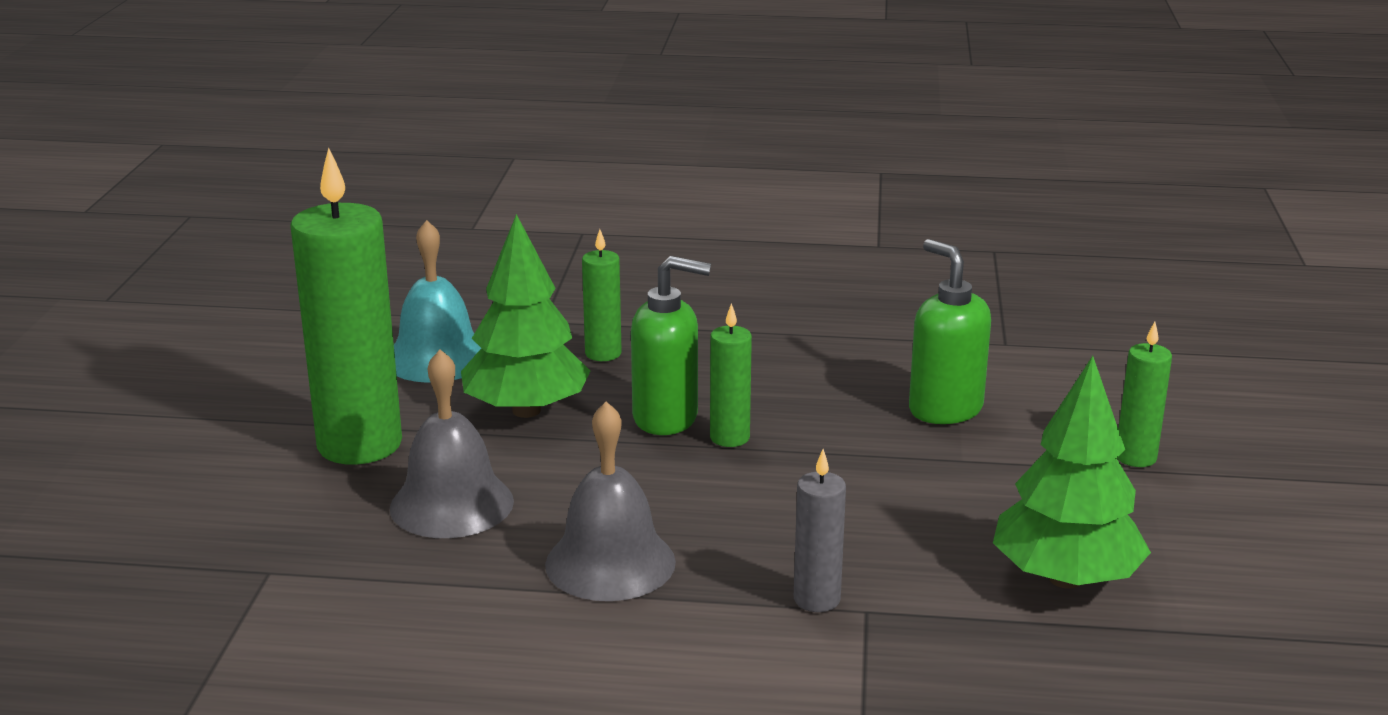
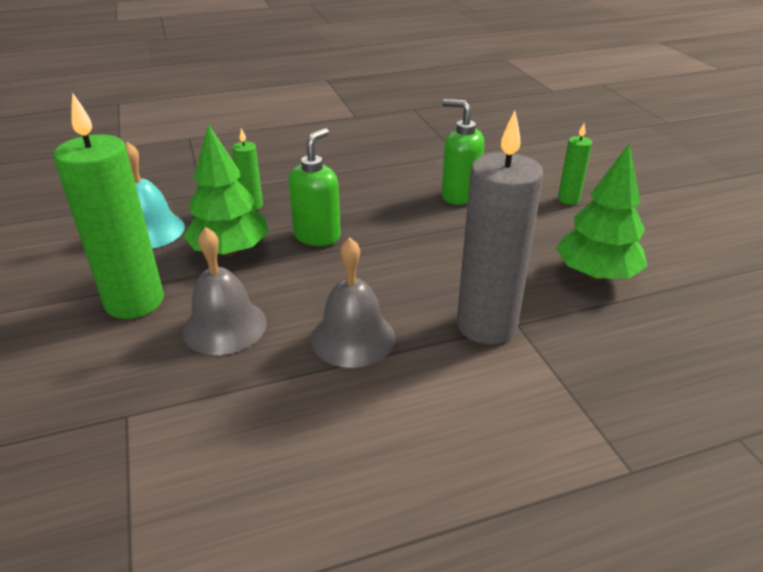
camera: 25 degrees left, 10 degrees up
(666, 418) = (317, 236): green soap dispenser -> green soap dispenser turned 45 degrees counterclockwise
(729, 438) = (361, 239): green candle -> none
(816, 599) = (486, 325): grey candle -> grey candle, size x2.09

